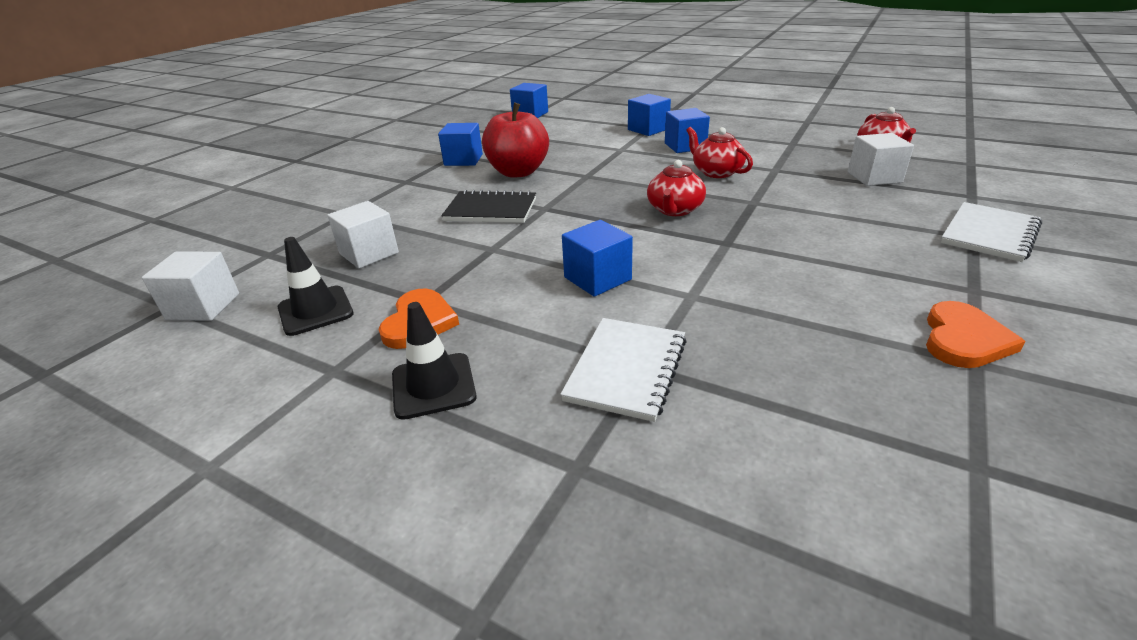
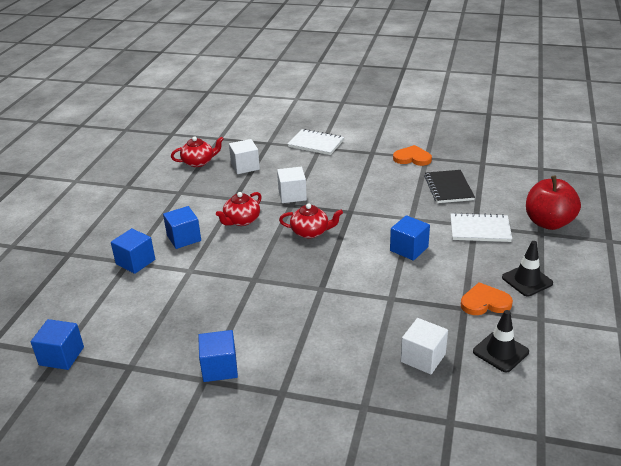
camera: 105 degrees left, 0 degrees up
(203, 306) = (530, 415): white cube -> white cube (292, 195)
(491, 210) = (332, 315): black notebook -> black notebook (448, 188)
(518, 172) = (250, 320): red apple -> red apple (548, 223)

